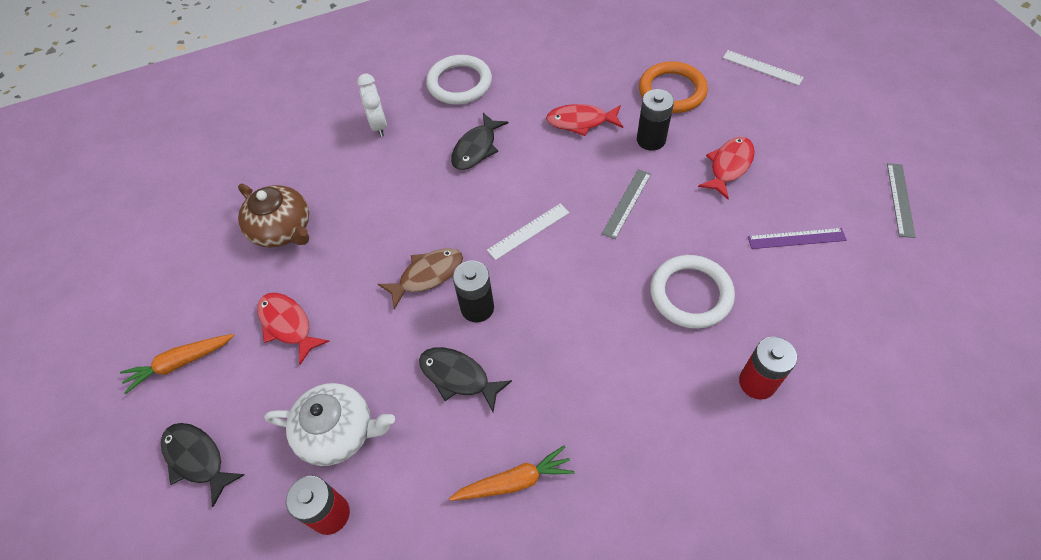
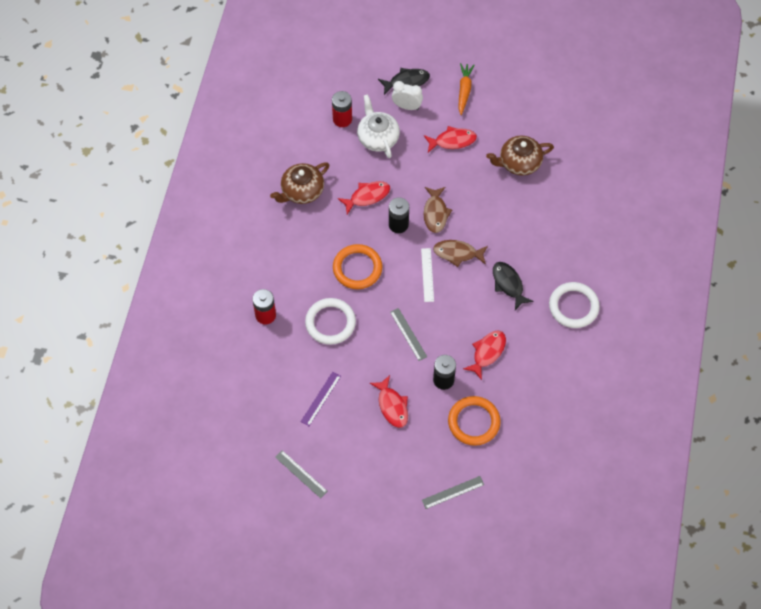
camera: 120 degrees right, 5 degrees up
(338, 432) = (378, 137): white teapot -> white teapot turned 120 degrees clockwise
(379, 125) = (568, 244): white clock -> white clock (407, 106)
(458, 377) = (367, 196): black fish -> red fish
(472, 218) = (457, 253): none -> brown fish
(514, 481) = (302, 191): orange carrot -> brown teapot
(585, 314) = (357, 268): none -> orange ring
(762, 67) = (453, 492): white ruler -> grey ruler

